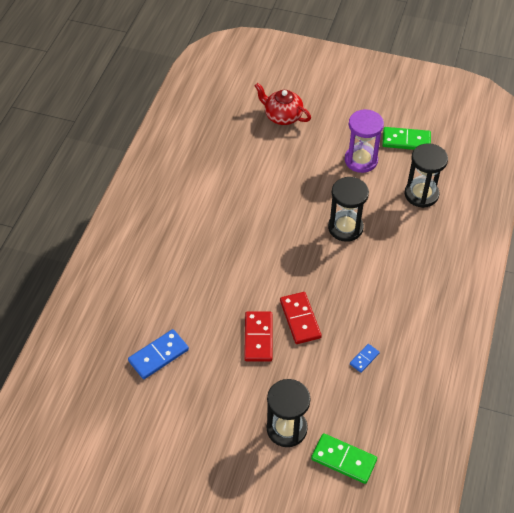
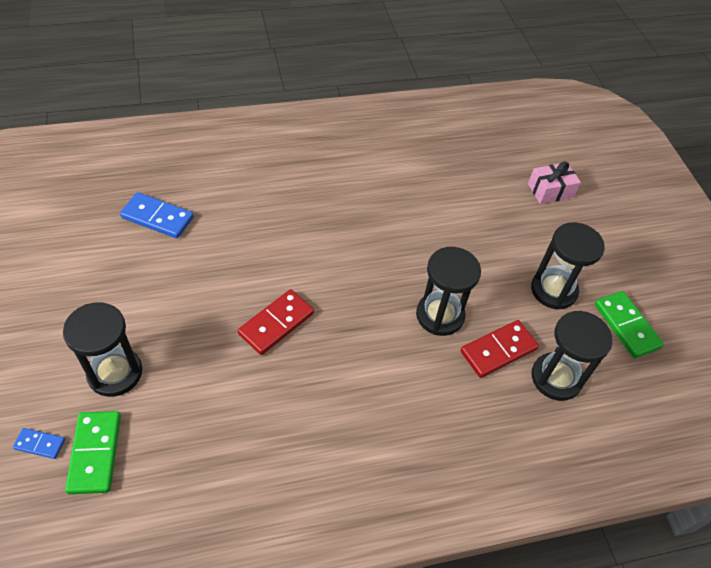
camera: 55 degrees right, 0 degrees up
(258, 338) = (227, 294): red domino -> red domino (498, 350)
(282, 116) = (550, 190): red teapot -> pink gift
(361, 160) = (553, 290): purple hourglass -> black hourglass
(364, 359) = (256, 416): blue domino -> blue domino (40, 444)

